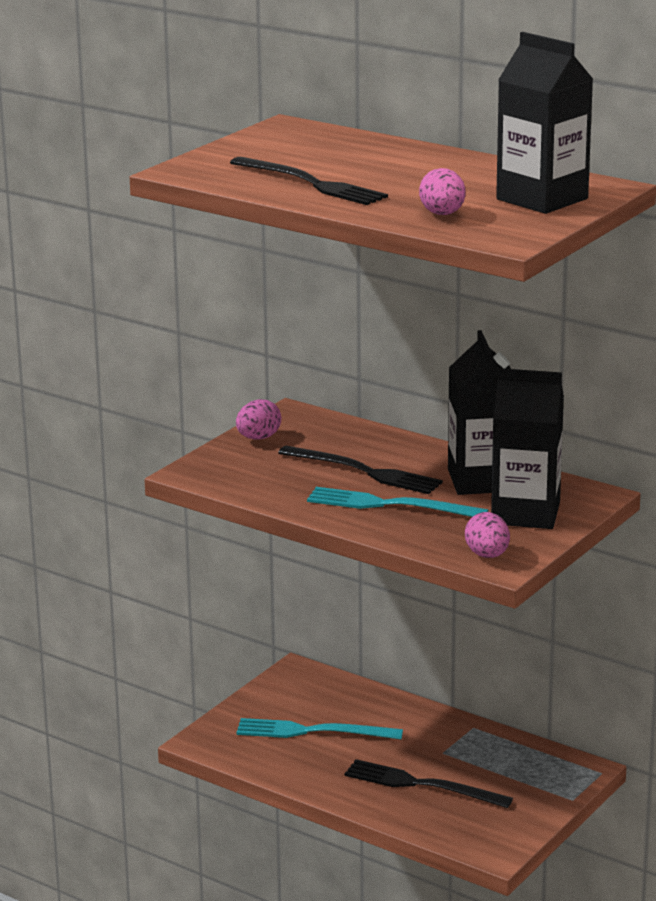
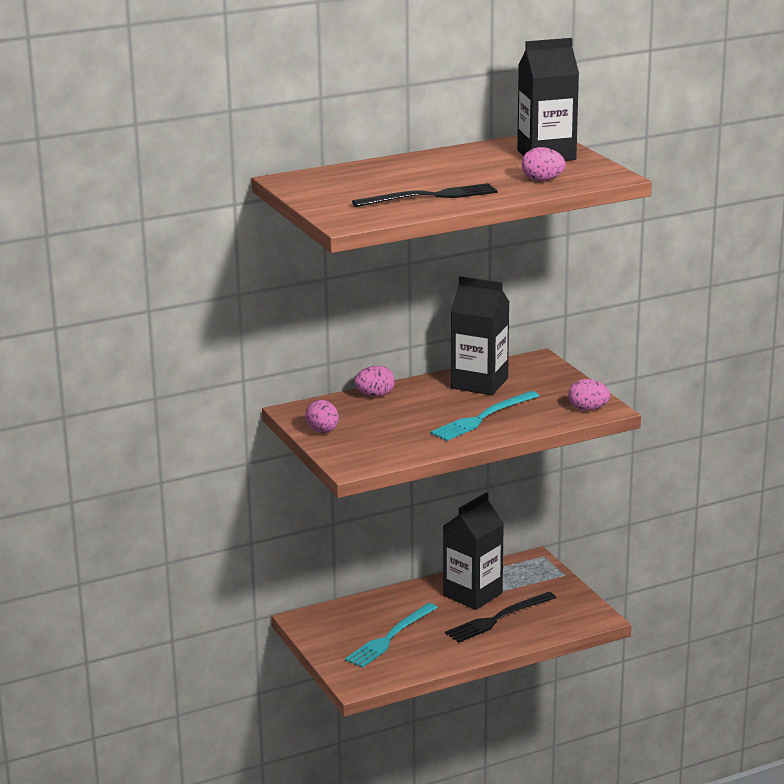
camera: 60 degrees left, 0 degrees up
(364, 472) = (422, 412): black fork -> none
(380, 438) = (375, 395): none -> pink egg
(525, 513) = (542, 384): black carton -> black carton (472, 594)

